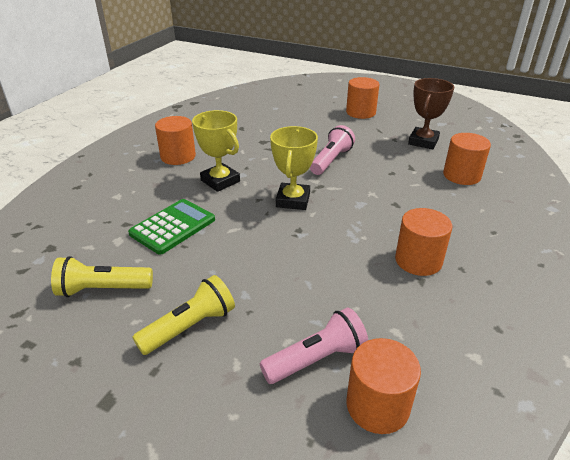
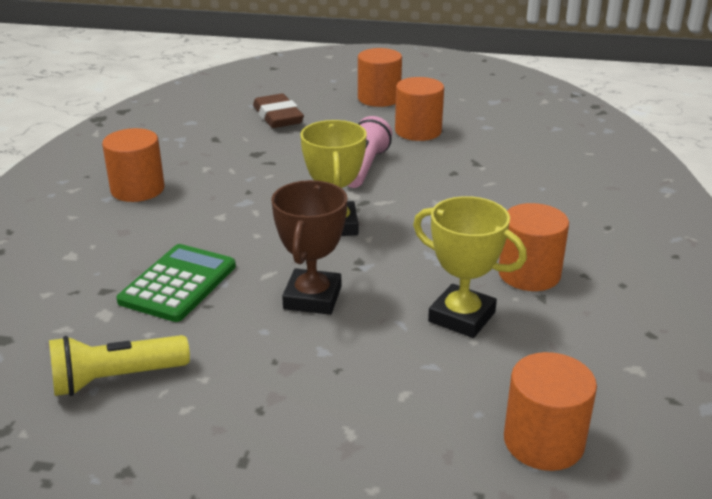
camera: 15 degrees left, 5 degrees down
(190, 326) = (266, 401): yellow flashlight -> none
(220, 181) = (218, 214): yellow trophy -> yellow trophy (461, 317)
(288, 117) = (278, 116): none -> brown eraser
(316, 359) = (449, 407): pink flashlight -> none
(423, 141) = (479, 127): brown trophy -> brown trophy (312, 298)
(461, 175) = (544, 164): orange cylinder -> orange cylinder (418, 131)

